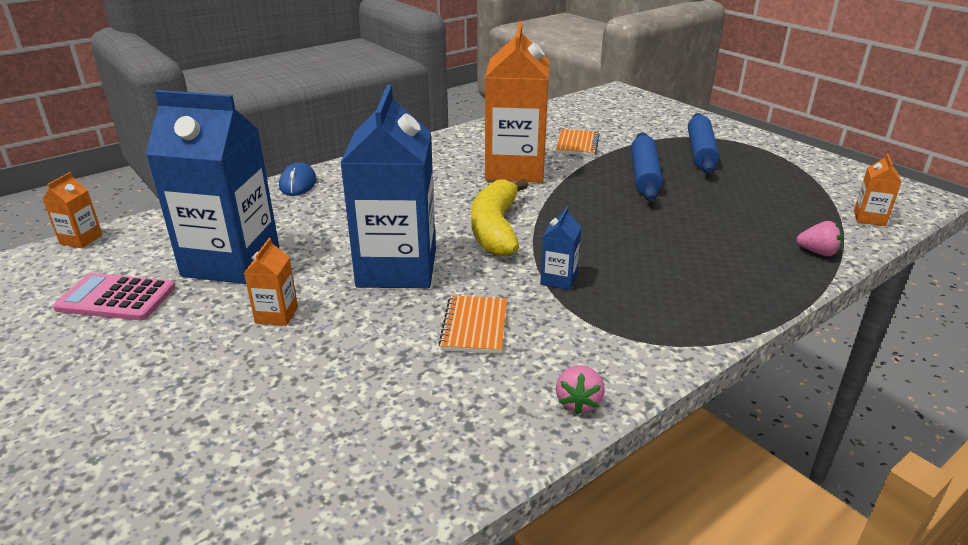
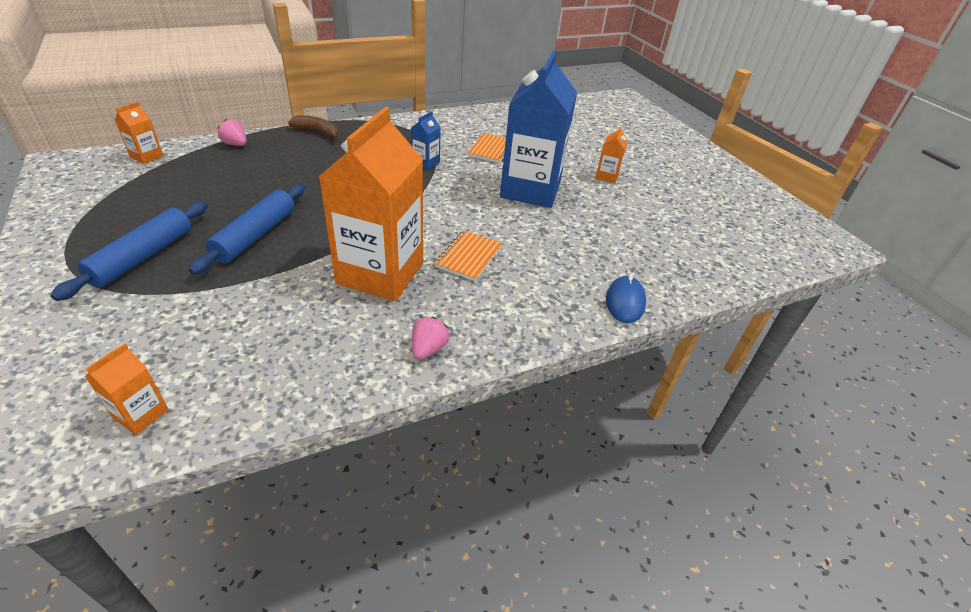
camera: 170 degrees left, 10 degrees up
(81, 239) = (793, 265): orange carton -> orange carton (141, 414)
(116, 298) = (717, 206): pink calculator -> none
(231, 262) = (652, 218): blue carton -> none
(495, 229) = (445, 206): yellow banana -> none
(577, 144) = (267, 304): orange notebook -> orange notebook (468, 257)
(578, 402) = (458, 116): pink strawberry -> pink strawberry (428, 349)
(756, 296) = (317, 132): none -> brown banana

